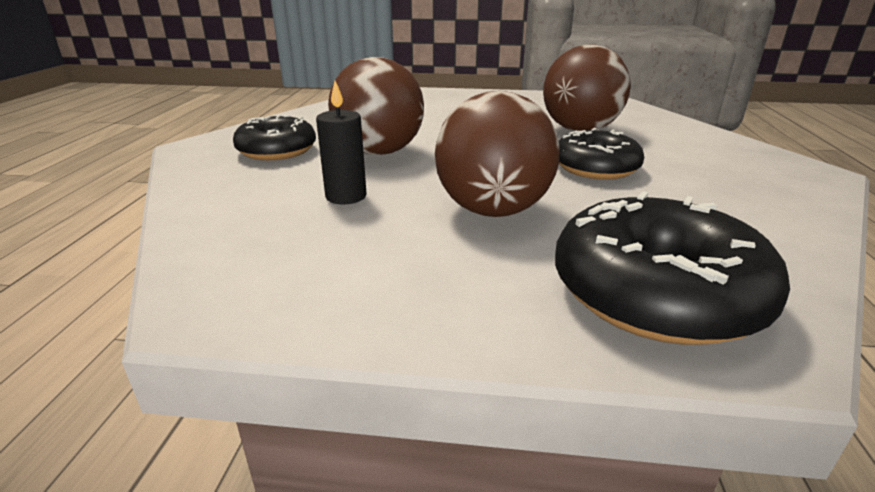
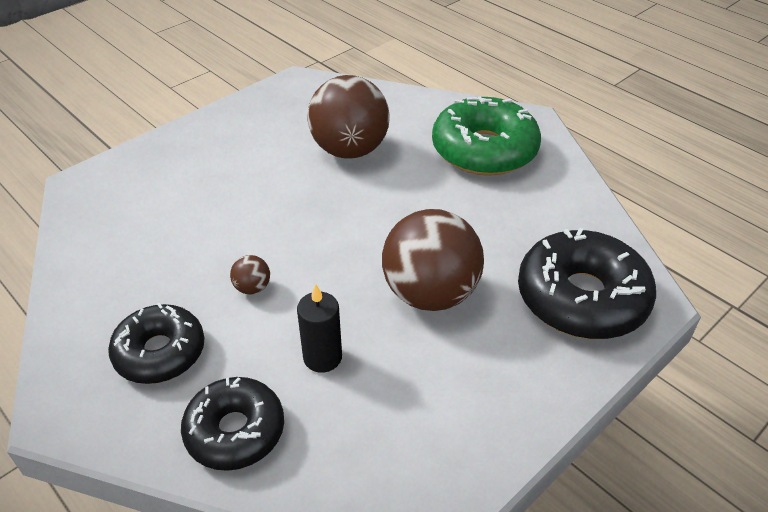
camera: 50 degrees left, 15 degrees up
(379, 152) = (252, 288): brown ball -> brown ball, size x0.40
(596, 168) = (422, 198): black donut -> black donut (235, 431)
(717, 169) = (484, 150): none -> green donut

